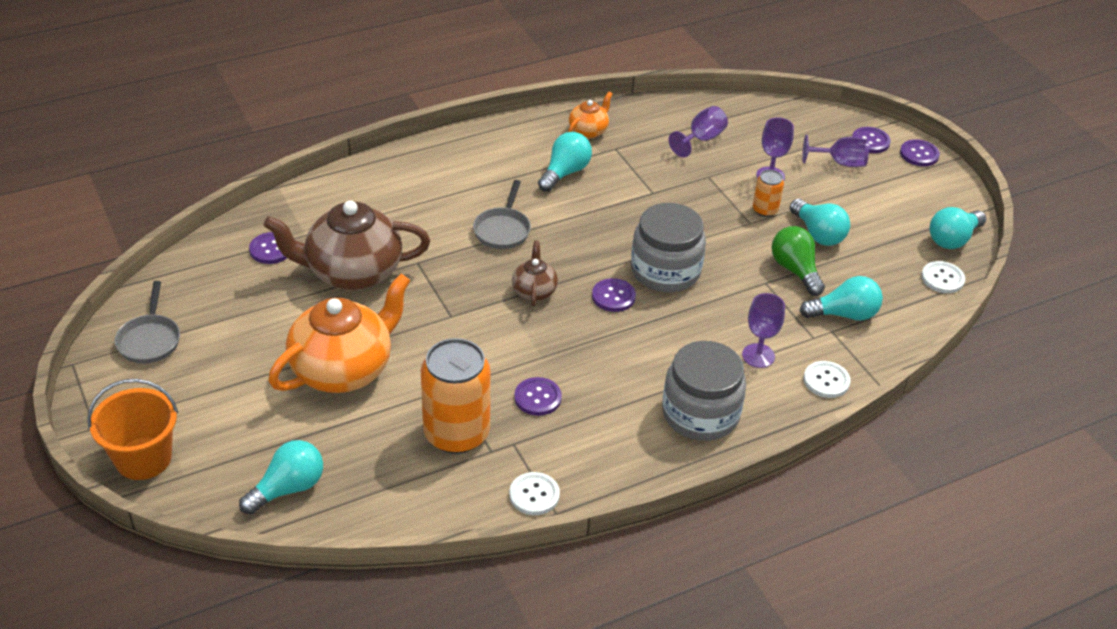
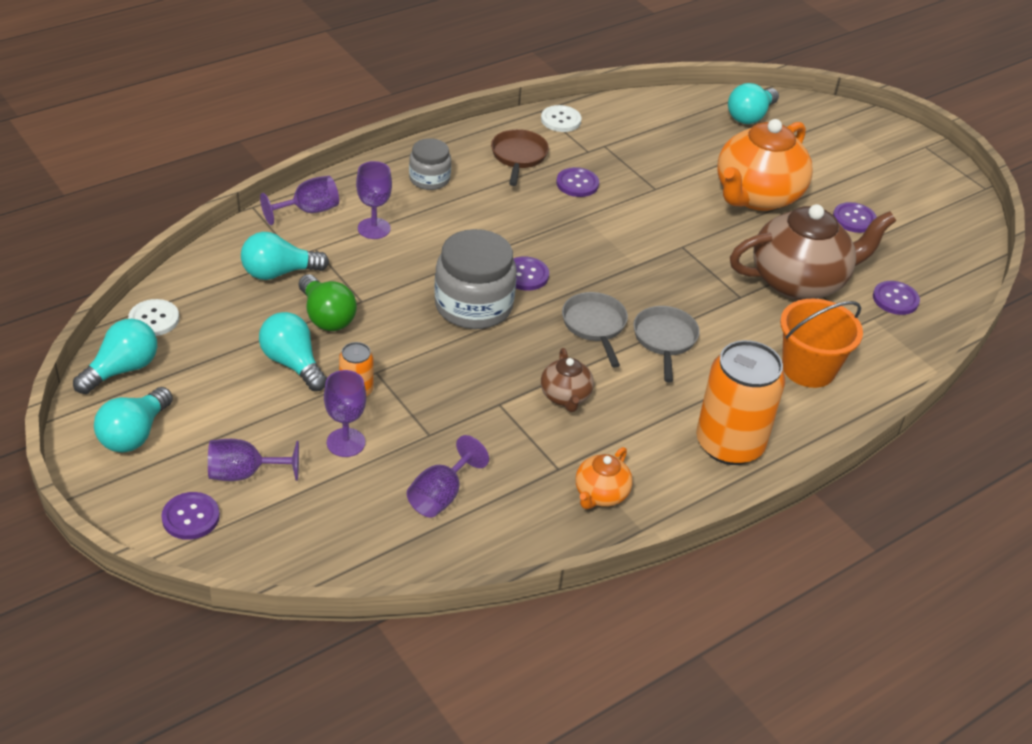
camera: 170 degrees right, 0 degrees up
(143, 458) = (871, 129): orange bucket -> orange bucket (808, 368)
(150, 340) = (939, 210): grey pan -> grey pan (595, 326)
(456, 433) = (637, 155): orange can -> orange can (729, 444)
(534, 291) = (609, 275): brown teapot -> brown teapot (565, 396)
(565, 173) = (615, 423): turquoise light bulb -> turquoise light bulb (134, 434)
(597, 439) = (518, 157): none -> brown pan
(700, 414) = (429, 179): grey jar -> grey jar, size x0.58
(826, 381) = (308, 211): white button -> purple goblet
(919, 154) = (123, 500): purple button -> purple button (854, 219)

